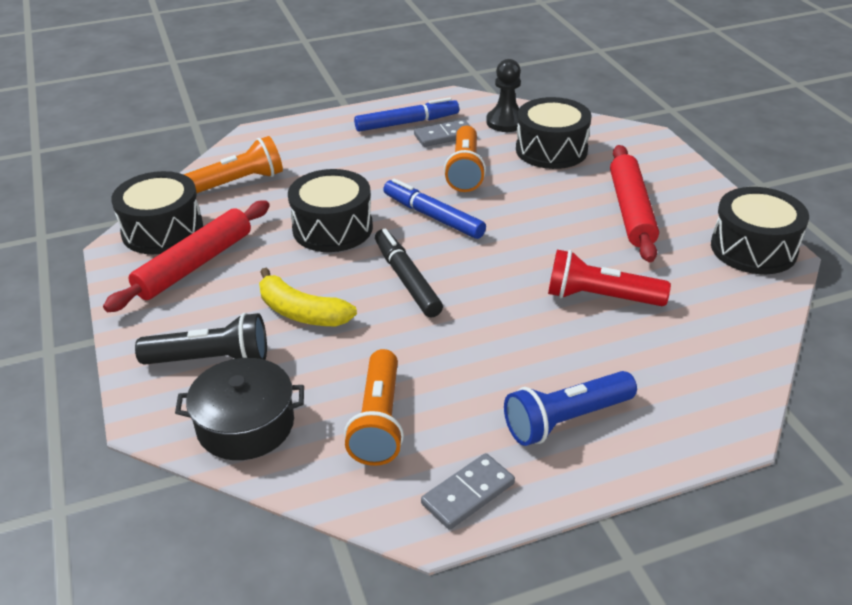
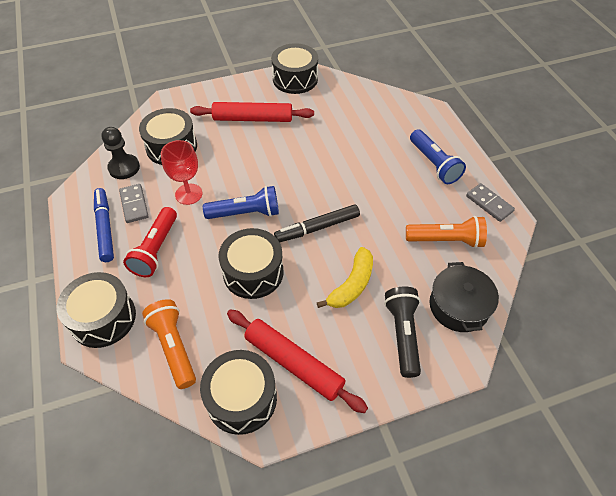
camera: 90 degrees left, 15 degrees up
(284, 138) = (103, 318): none -> black drum
(433, 216) = (246, 213): blue marker -> blue flashlight
(465, 170) = (188, 194): orange flashlight -> red goblet
(600, 297) = (336, 141): red flashlight -> red flashlight (156, 249)

